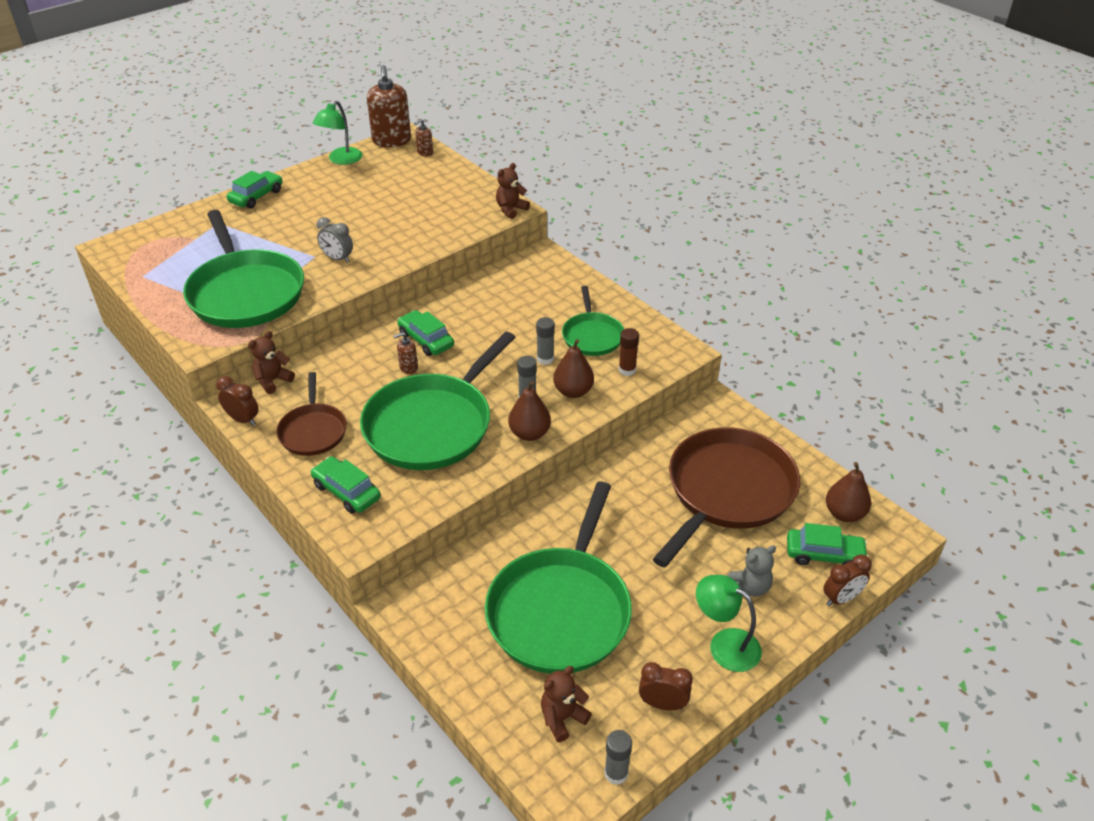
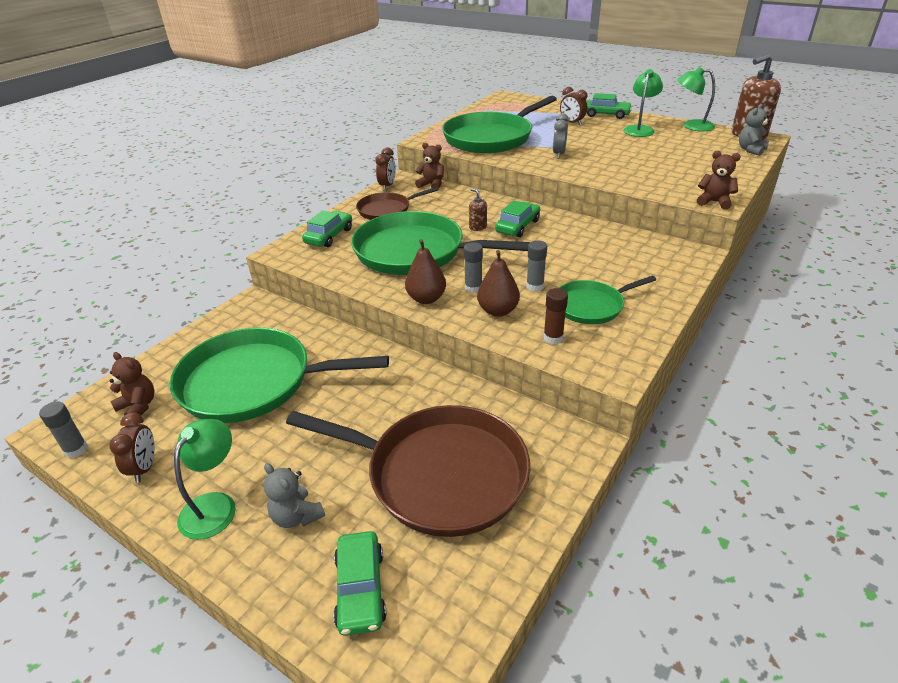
camera: 75 degrees right, 5 degrees down
(319, 190) = (640, 129): none -> green lamp
(425, 153) = (751, 150): brown soap dispenser -> grey teddy bear
(841, 598) = (288, 617): brown clock -> brown clock (572, 123)
(844, 514) = (442, 607): brown pear -> none

